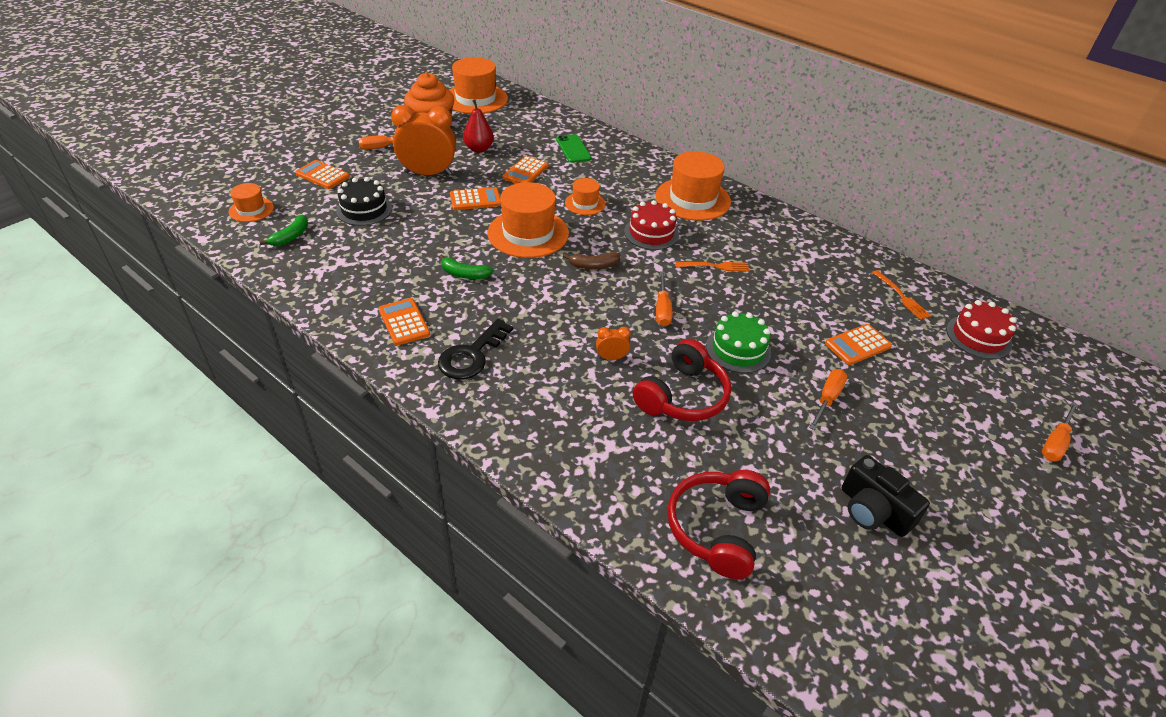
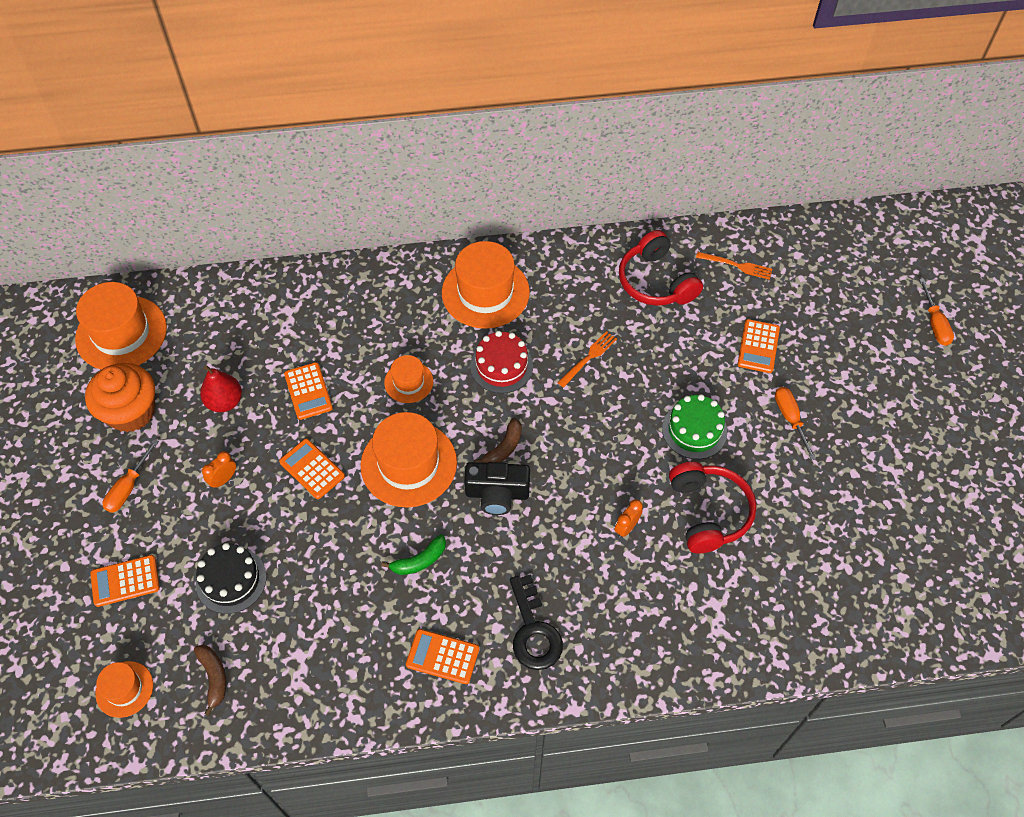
camera: 45 degrees left, 15 degrees up
(291, 236) = (214, 677): green banana -> brown banana
(428, 174) = (223, 479): orange clock -> orange clock, size x0.43
(475, 200) = (312, 469): orange calculator -> orange calculator turned 75 degrees counterclockwise
(573, 149) = (310, 320): green phone -> none
(662, 309) = (604, 443): orange screwdriver -> none
(717, 528) = (841, 596): red headphones -> red headphones (656, 281)
(873, 510) = (900, 487): black camera -> black camera (497, 494)
(978, 337) = (816, 262): red cake -> none

